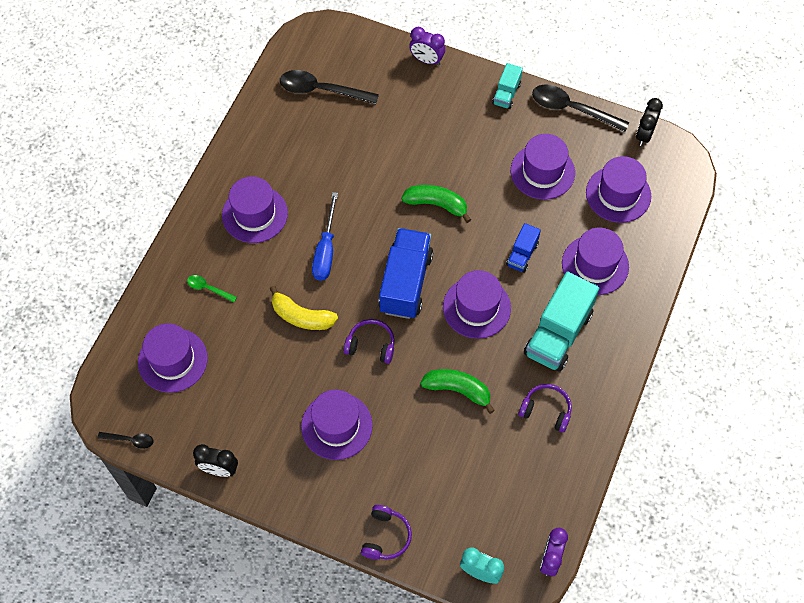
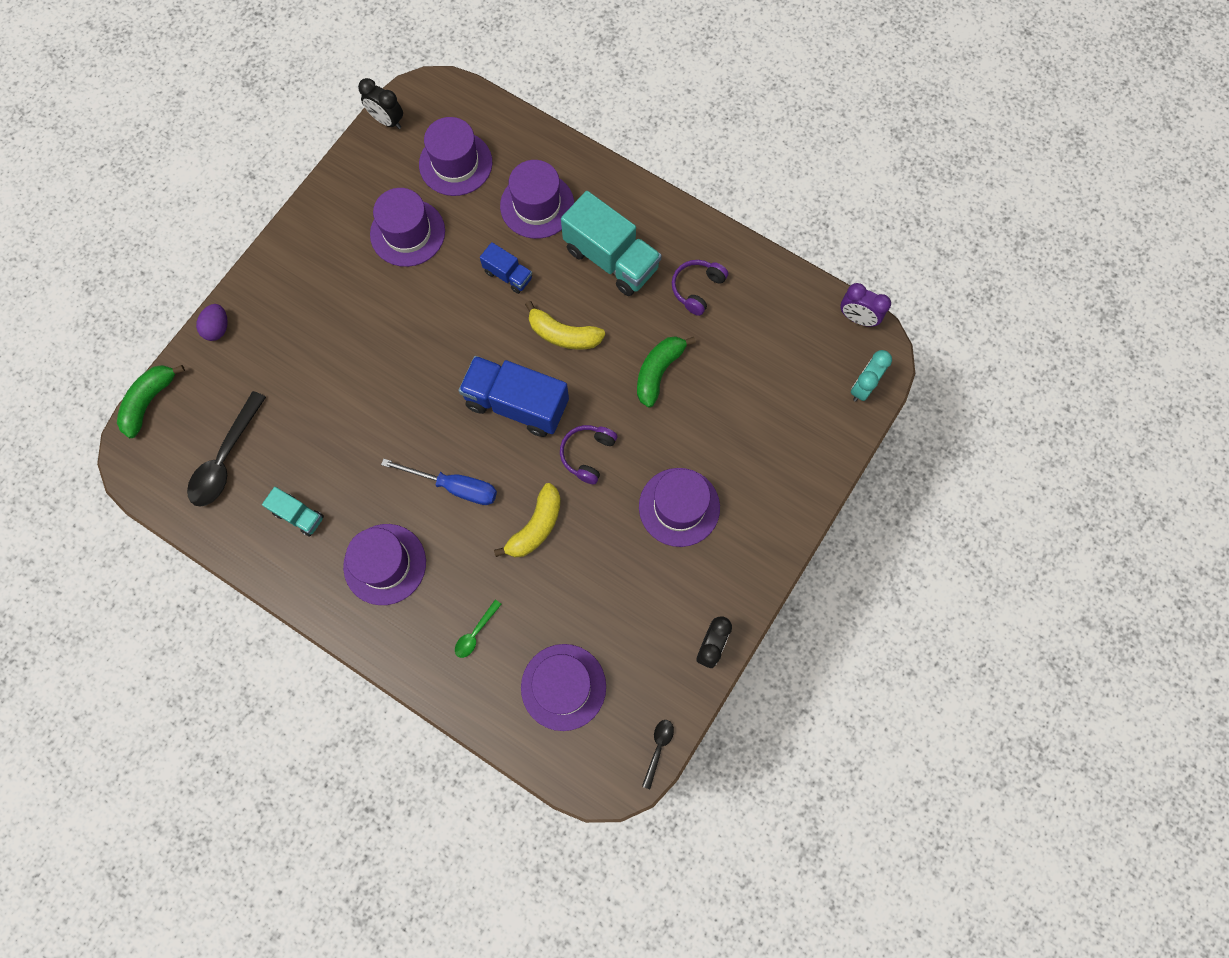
camera: 80 degrees left, 10 degrees up
(386, 536) = (813, 475): purple headphones -> none
(426, 60) = (218, 328): purple clock -> purple egg
(436, 205) = (423, 353): green banana -> green banana (149, 401)
(476, 307) = (563, 334): purple hat -> yellow banana
(506, 94) = (292, 249): turquoise truck -> turquoise truck (299, 515)
(572, 109) = (333, 185): black spoon -> none

